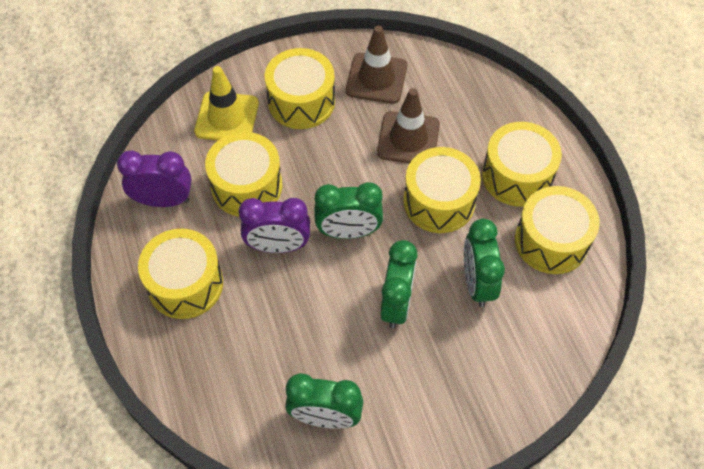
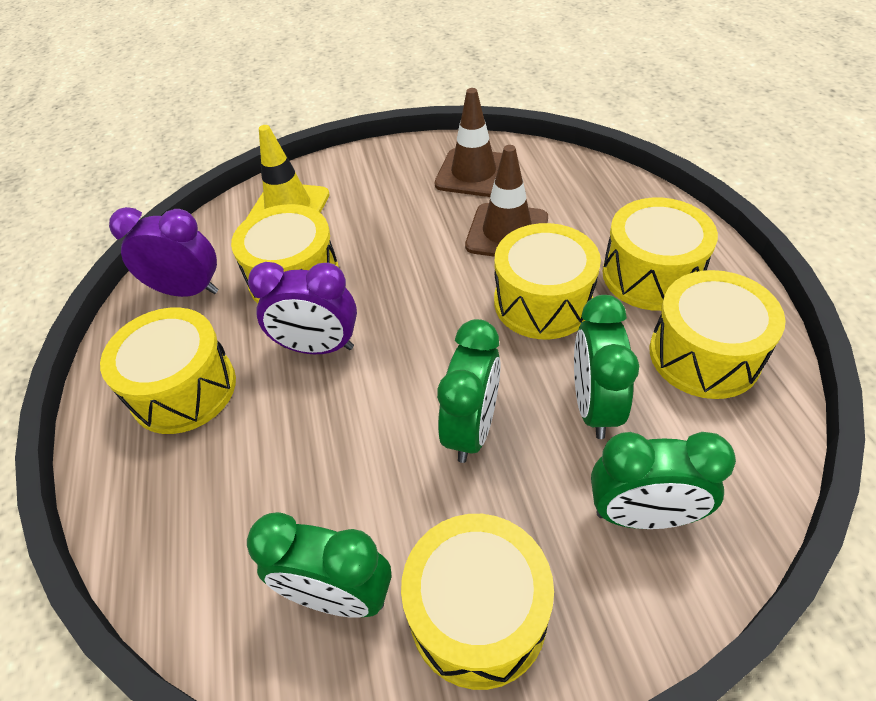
camera: 10 degrees right, 10 degrees down
(301, 101) = (380, 194): yellow drum -> yellow drum (478, 613)
(348, 232) = (415, 334): green clock -> green clock (642, 515)

